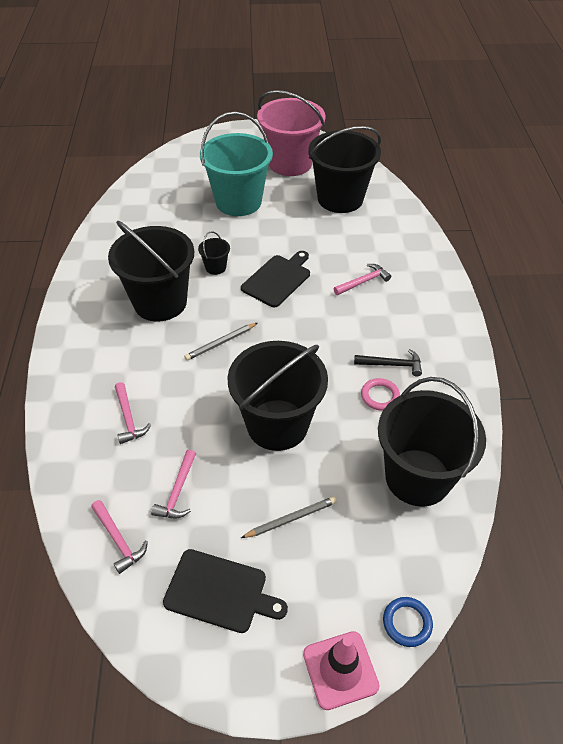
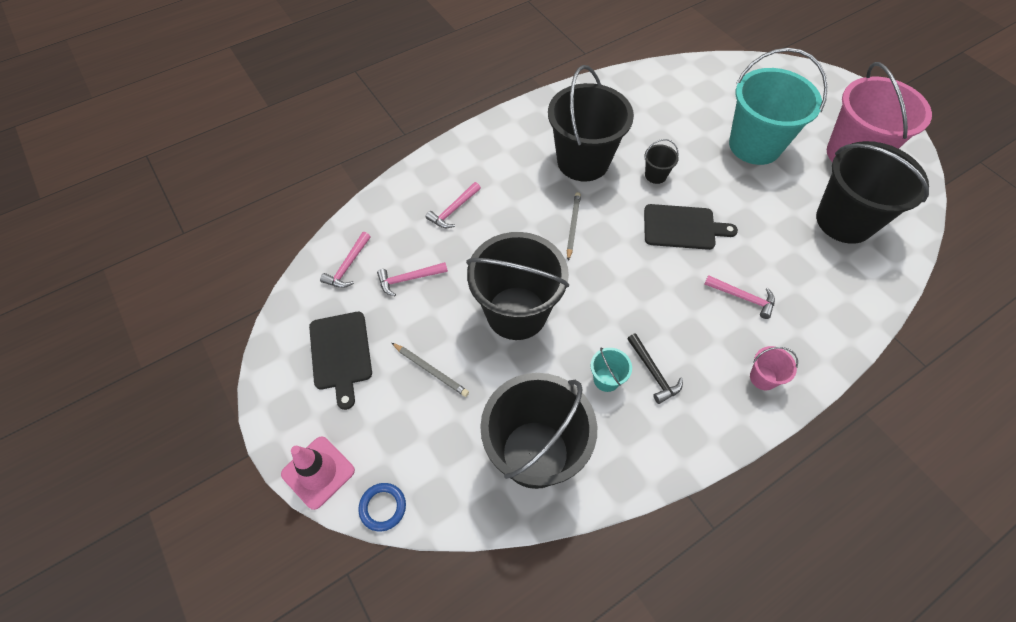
camera: 60 degrees right, 10 degrees up
(220, 343) = (573, 226): grey pencil -> grey pencil turned 75 degrees clockwise
(380, 396) = (606, 379): pink ring -> turquoise bucket
(433, 308) = (763, 378): none -> pink bucket

